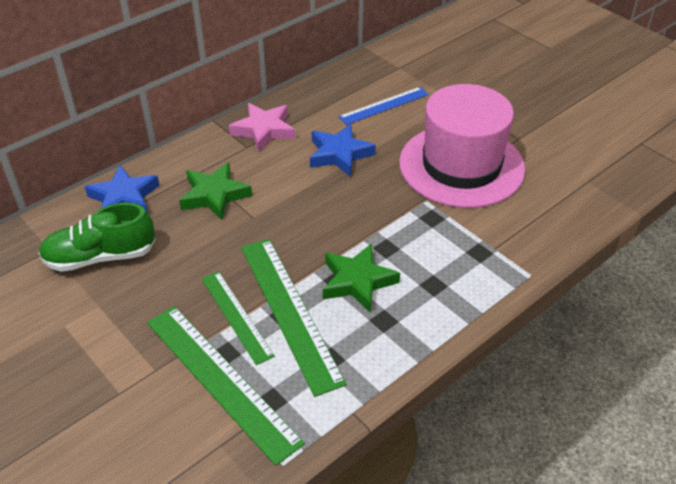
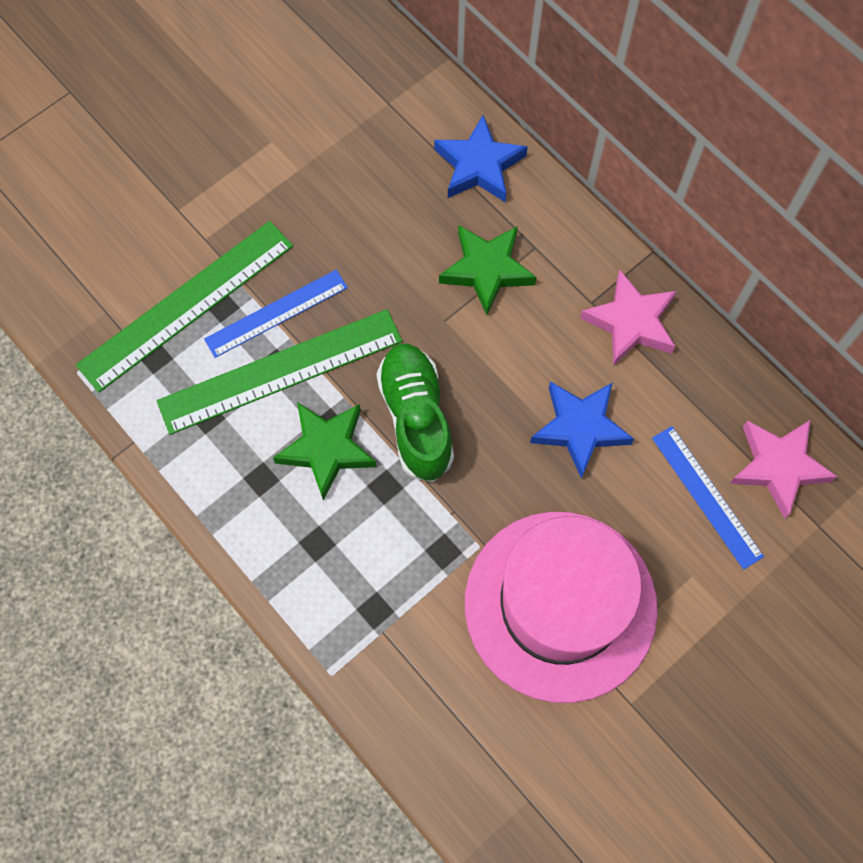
camera: 90 degrees right, 25 degrees up
(100, 257) = (375, 158): green shoe -> green shoe (416, 418)
(236, 316) = (276, 313): green ruler -> blue ruler
(364, 79) = (778, 467): none -> pink star

